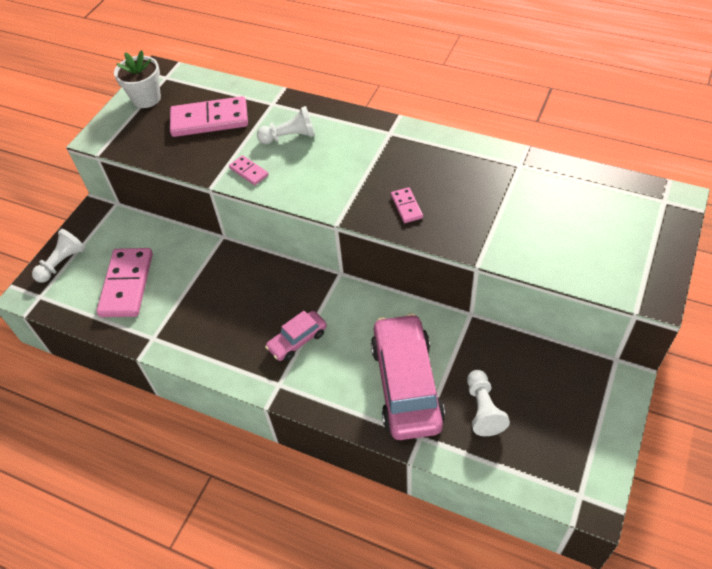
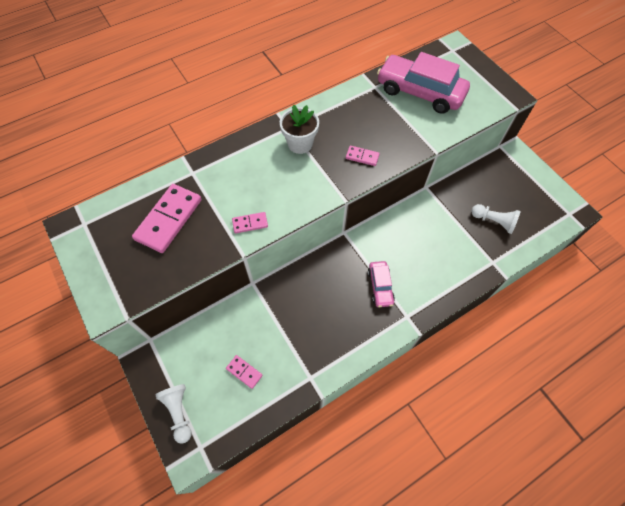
camera: 60 degrees left, 10 degrees up
(127, 284) = (244, 372): pink domino -> pink domino, size x0.48
(146, 98) = (95, 249): white flower pot -> white flower pot (300, 144)
(290, 137) = (238, 181): white pawn -> none
(406, 384) = (453, 247): pink car -> pink car (420, 92)

